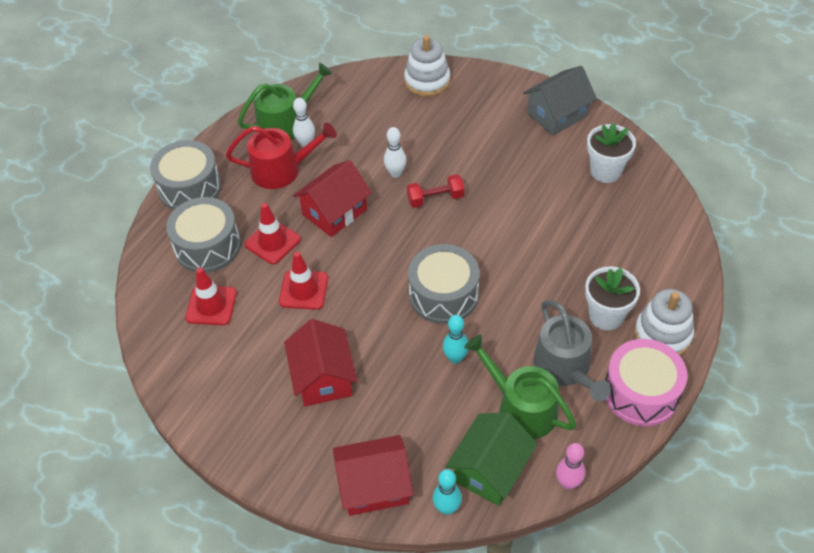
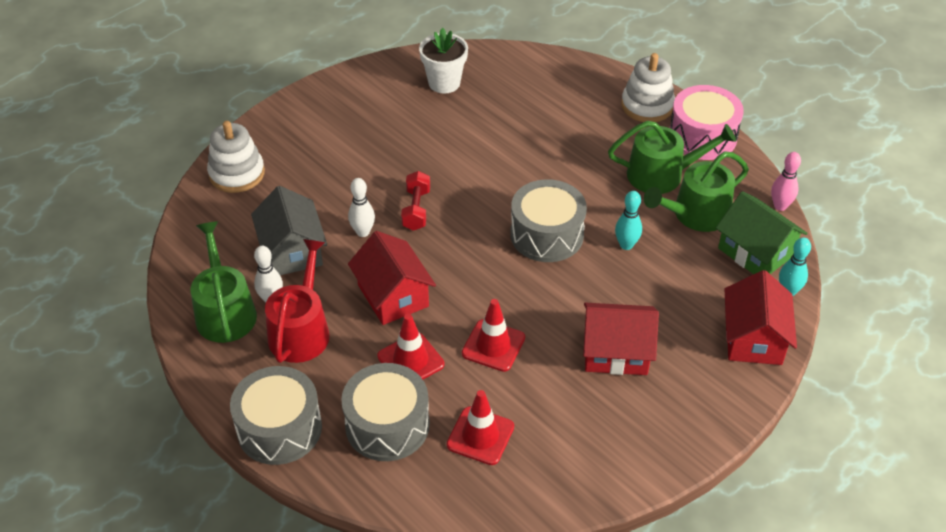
camera: 75 degrees left, 5 degrees down
(557, 114) = (350, 92): grey house -> grey house (292, 251)
(565, 368) = (662, 174): grey watering can -> green watering can
(606, 316) = (614, 133): white flower pot -> none

